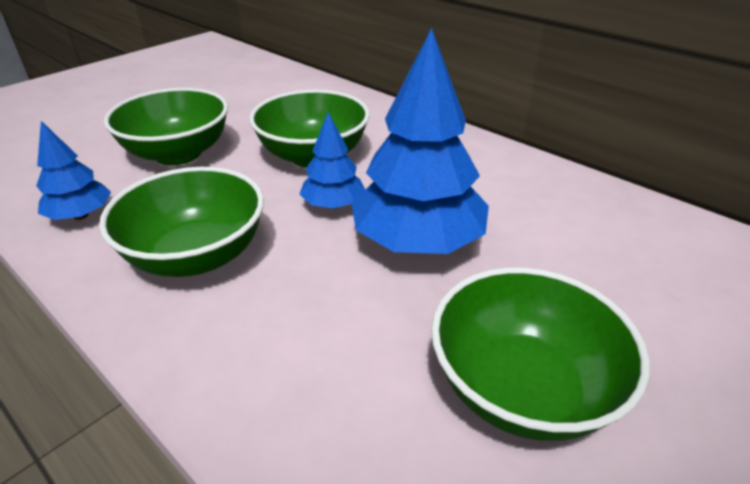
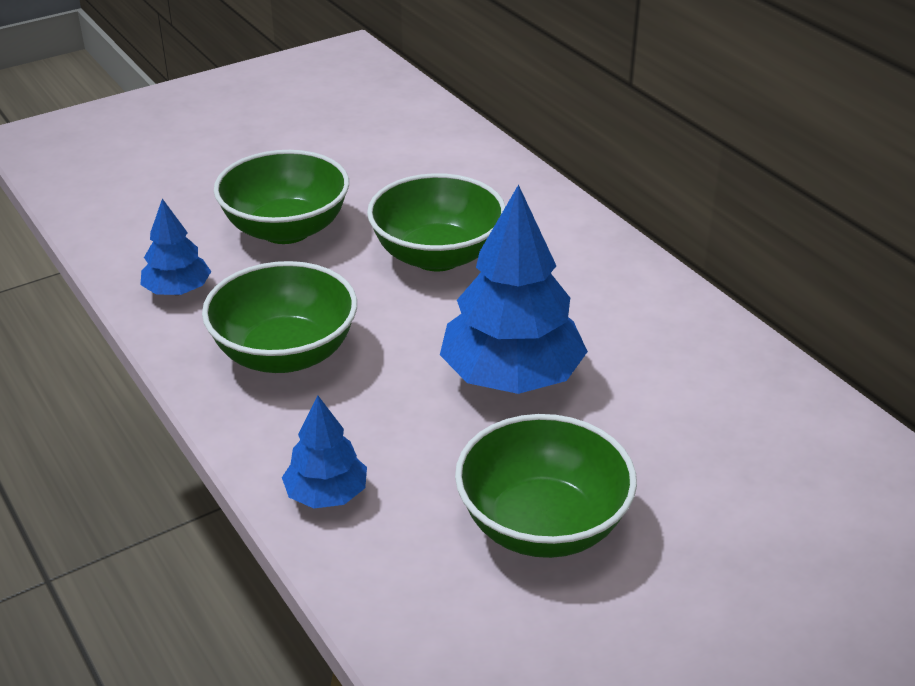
camera: 15 degrees right, 0 degrees up
(333, 205) = (438, 321): blue tree -> blue tree (326, 494)

